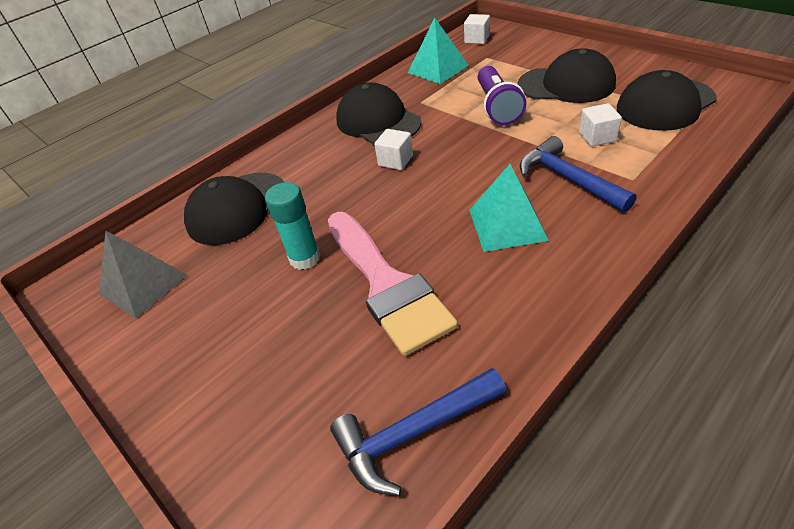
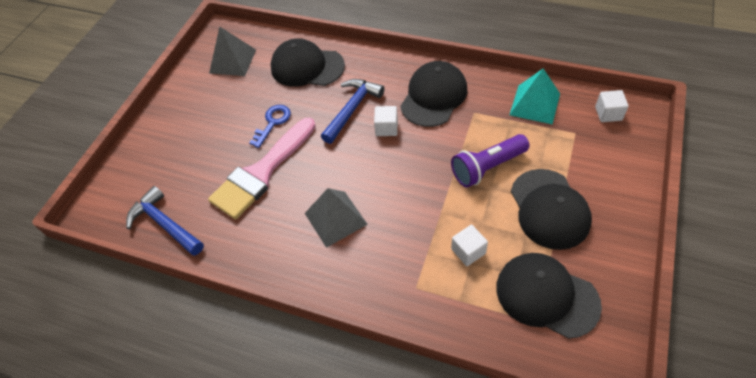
camera: 65 degrees right, 10 degrees up
(305, 258) = (272, 123): turquoise glue stick -> blue key
(507, 224) = (336, 218): turquoise pyramid -> grey pyramid
(568, 179) = (400, 243): blue hammer -> blue hammer (352, 109)

